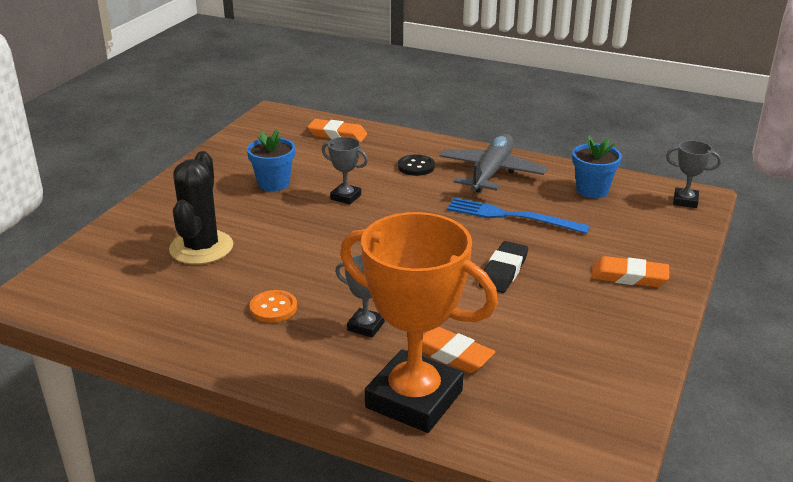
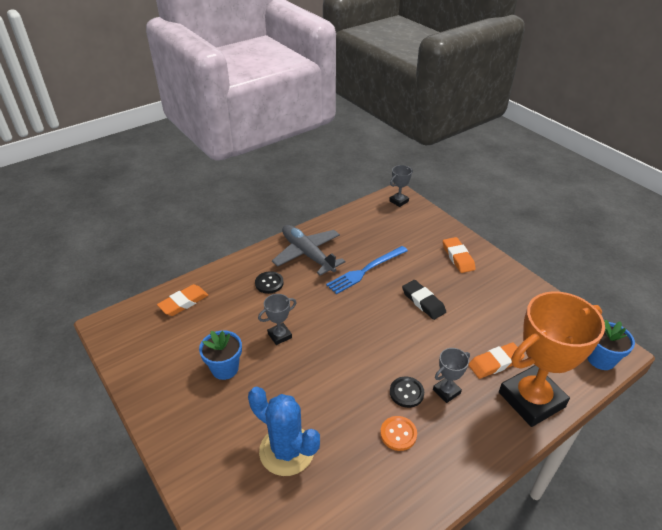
camera: 60 degrees left, 10 degrees up
(201, 248) = (287, 450): black cactus -> blue cactus
(338, 298) = (406, 393): none -> black button
(592, 190) = (362, 226): blue flower pot -> blue flower pot (601, 359)
(629, 276) = (458, 257): orange eraser -> orange eraser turned 60 degrees counterclockwise

